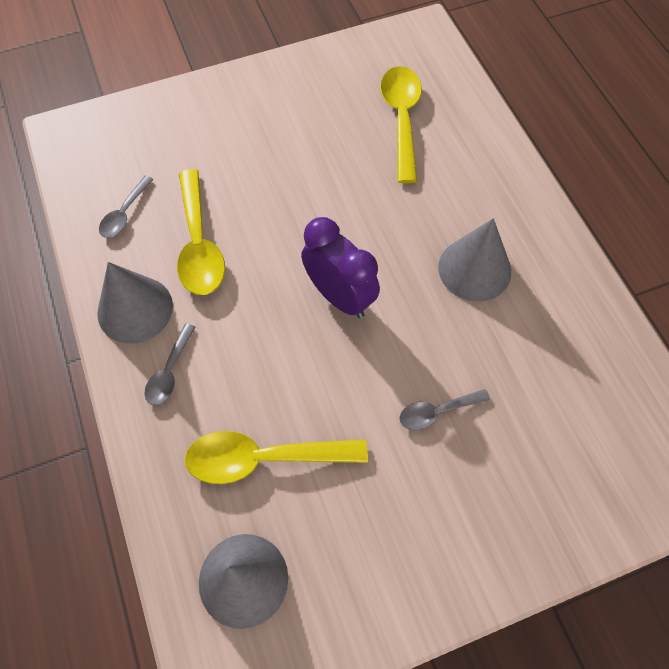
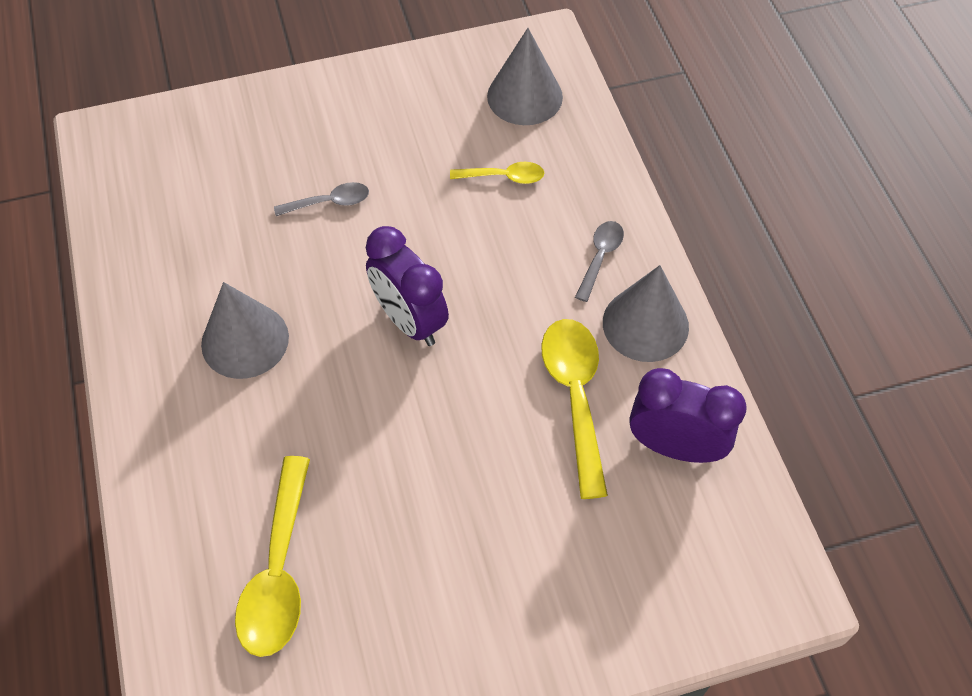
camera: 175 degrees left, 5 degrees down
(125, 214) = (675, 446): grey spoon -> purple clock
(263, 458) = (504, 177): yellow spoon -> yellow spoon, size x0.55

